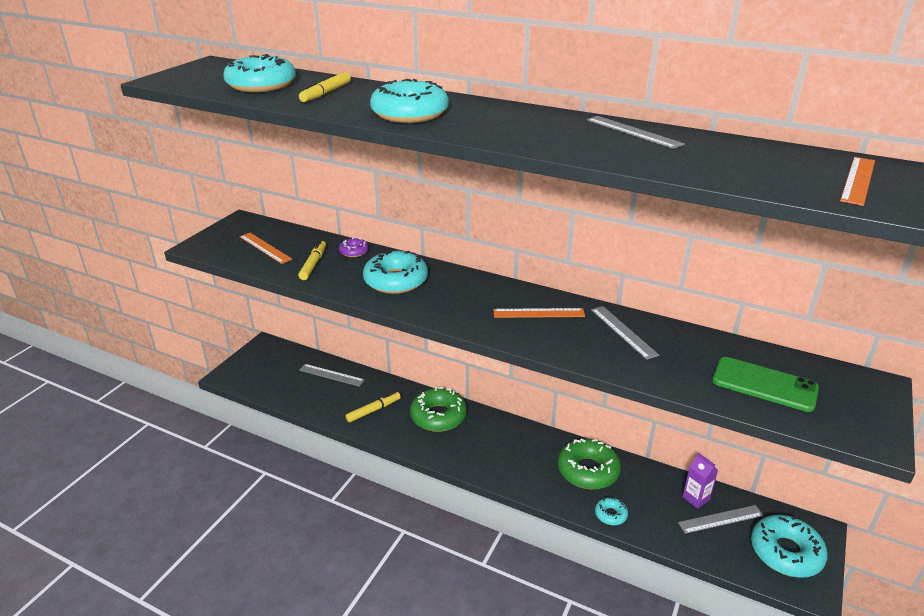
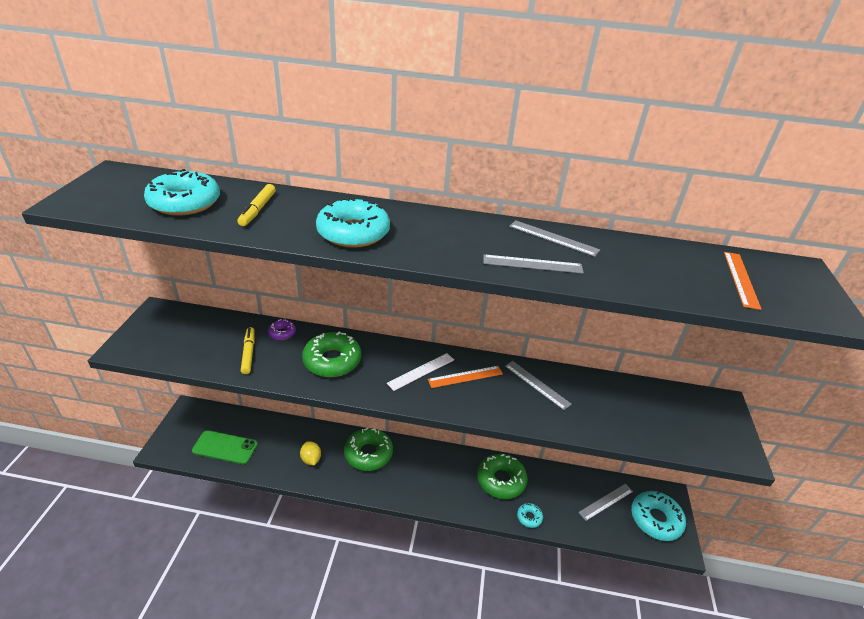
camera: 20 degrees left, 5 degrees up
(265, 248) = (193, 340): orange ruler -> none
(331, 375) = (261, 430): grey ruler -> grey ruler (532, 264)
(374, 410) = (311, 459): yellow marker -> yellow lemon
(396, 280) = (332, 361): turquoise donut -> green donut
(489, 302) = (421, 371): none -> white ruler
(696, 498) = (584, 487): purple carton -> none
(764, 384) = (653, 418): green phone -> green phone (225, 447)

